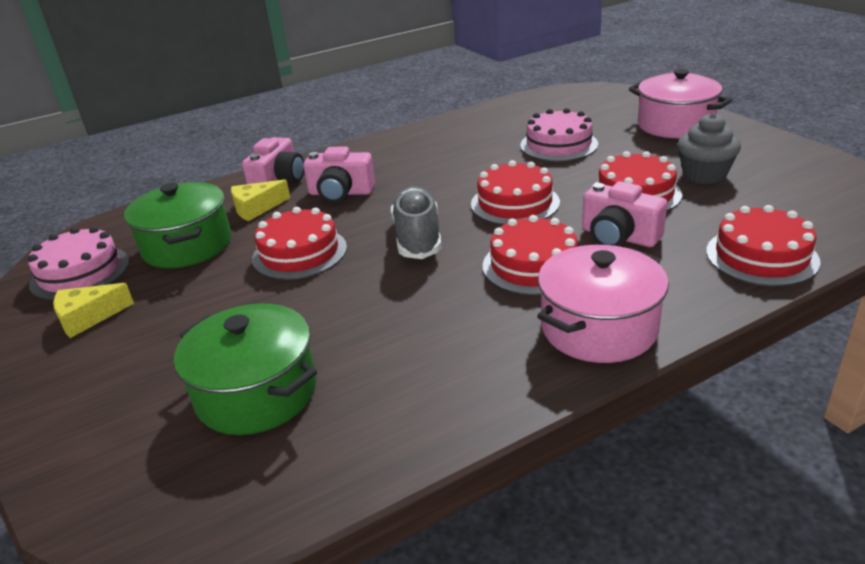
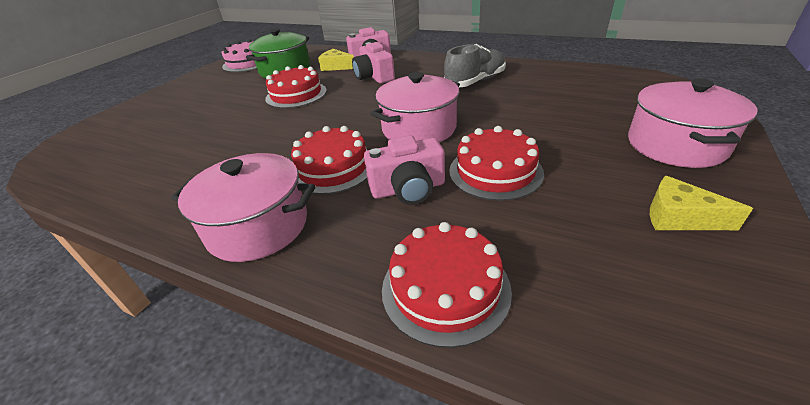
camera: 55 degrees right, 5 degrees up
(88, 317) = (210, 80): yellow cheese -> yellow cheese (679, 217)
(257, 393) = (155, 139): green pot -> none
(417, 238) = (339, 117): grey shoe -> grey shoe (475, 82)
(515, 203) = (419, 129): red cake -> pink pot
(558, 145) = (539, 110): pink cake -> none
(618, 237) = (408, 189): pink camera -> pink camera turned 105 degrees counterclockwise
(704, 175) = (586, 196): grey cupcake -> none

